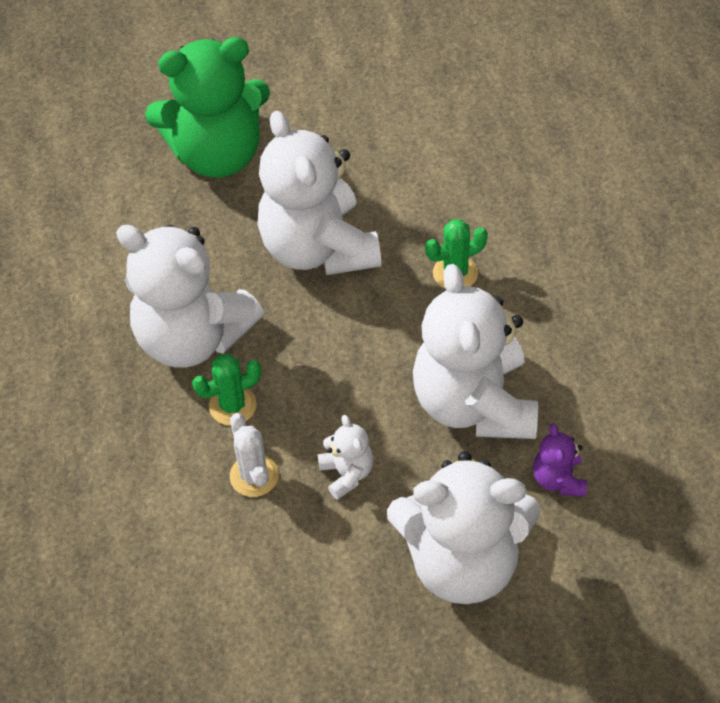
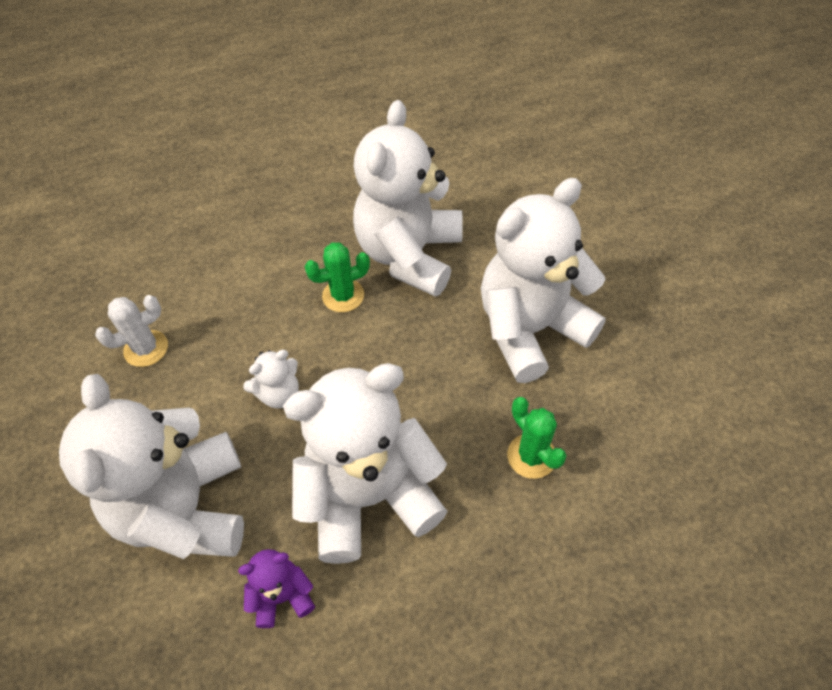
camera: 80 degrees right, 0 degrees up
(217, 154) = (616, 234): green teddy bear -> none
(232, 405) = (343, 296): green cactus -> green cactus turned 75 degrees counterclockwise
(254, 476) = (273, 324): white cactus -> white cactus (146, 348)

